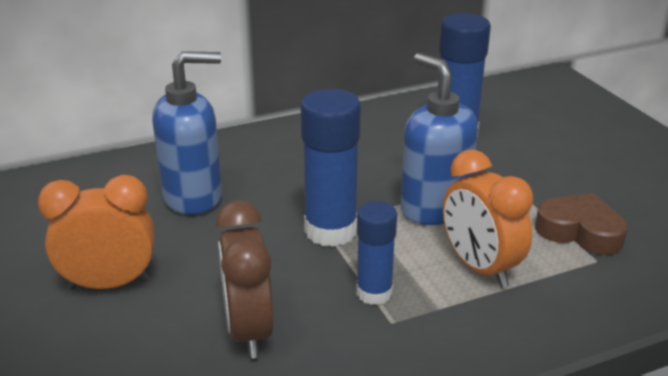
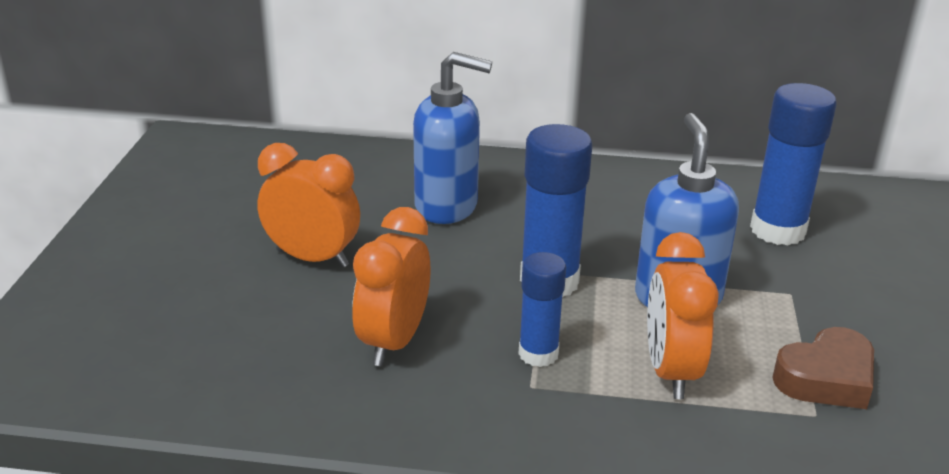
camera: 30 degrees right, 0 degrees up
(248, 331) = (393, 342): brown clock -> orange clock
(580, 231) = (826, 378): brown heart -> brown heart turned 90 degrees clockwise

